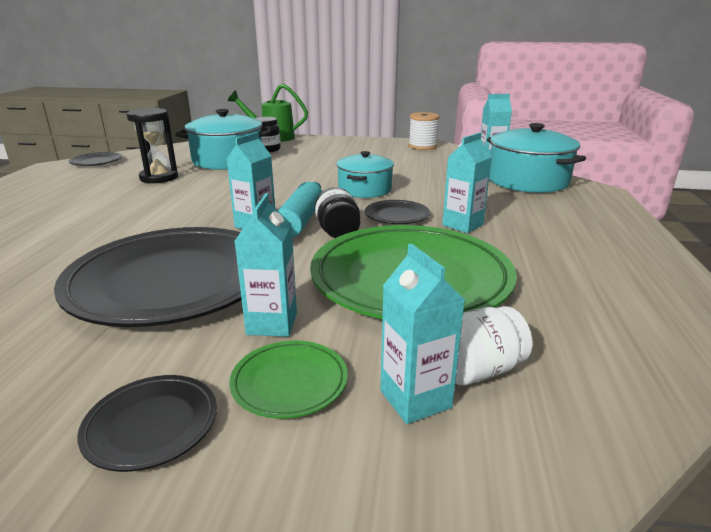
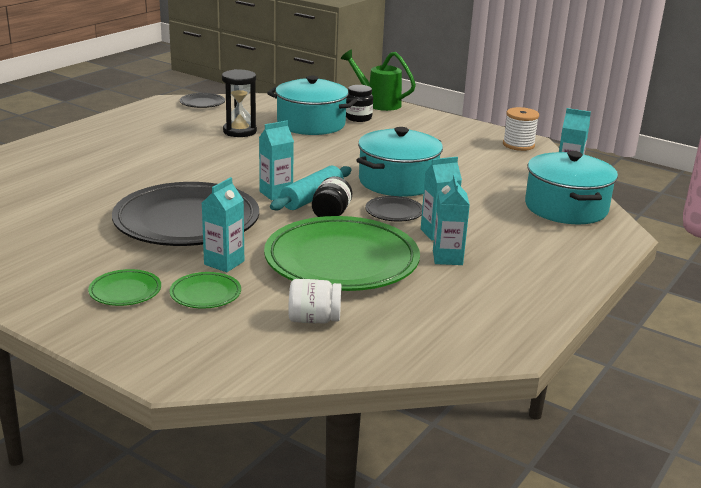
camera: 25 degrees right, 0 degrees up
(151, 425) = (125, 291): black plate -> green plate
(365, 189) = (398, 181): turquoise pot -> turquoise pot, size x1.54
(415, 399) = (262, 321): turquoise carton -> turquoise carton (447, 258)

